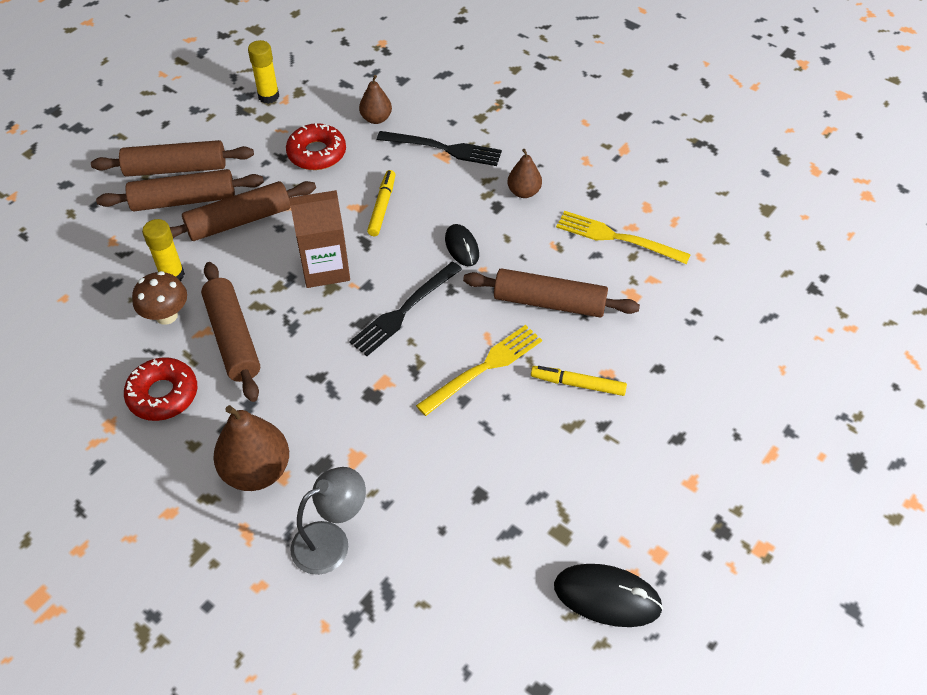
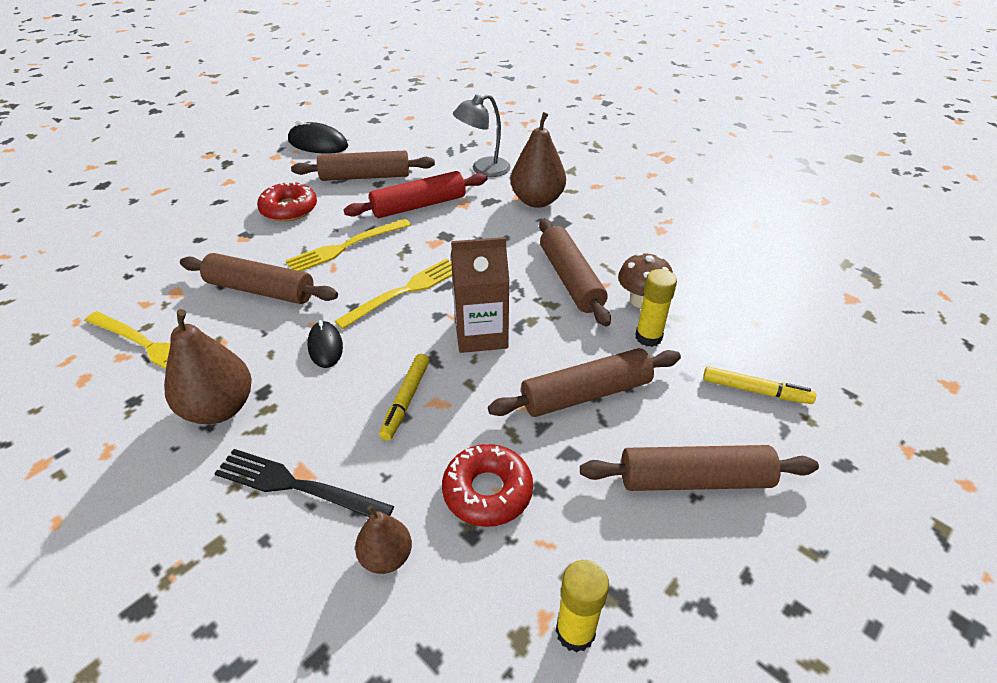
camera: 175 degrees left, 10 degrees down
(163, 394) = (623, 245): red donut -> red donut (289, 209)
(184, 200) = (665, 427): brown rolling pin -> brown rolling pin (365, 177)
(404, 311) = (405, 291): black fork -> yellow fork
(413, 449) = (419, 205): none -> red rolling pin
(524, 192) = (219, 408): brown pear -> brown pear, size x1.73
(578, 384) = (272, 233): yellow marker -> yellow marker (754, 390)

